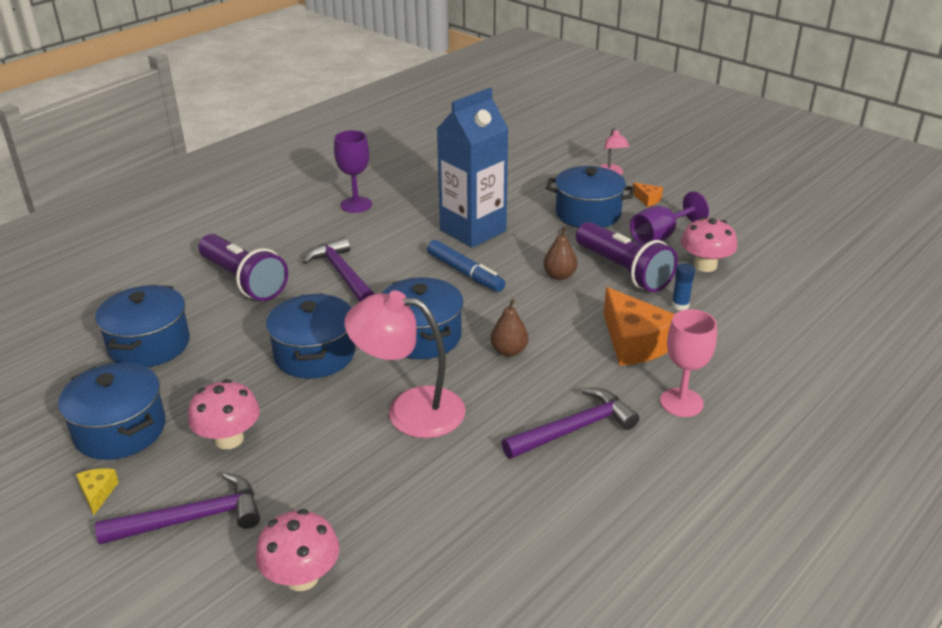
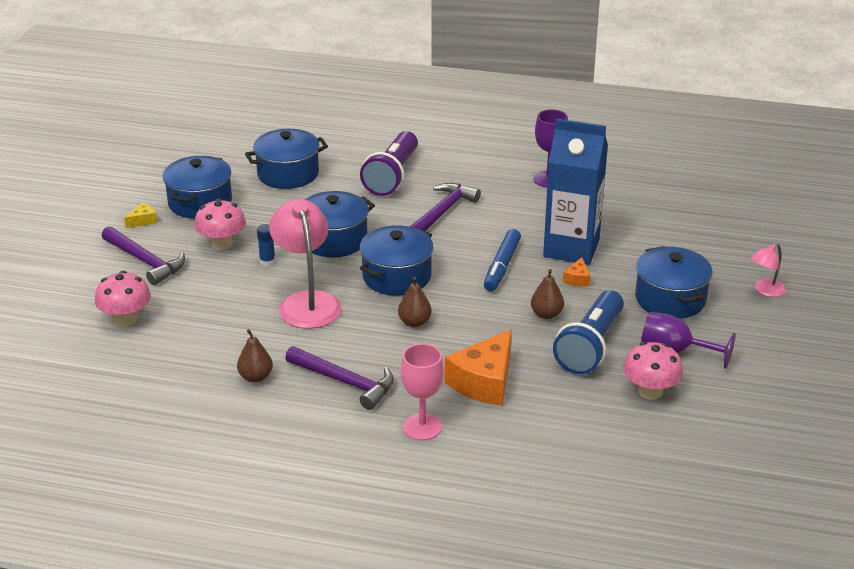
camera: 60 degrees right, 0 degrees up
(517, 494) = (255, 377): none -> brown pear
(623, 271) = (590, 346): purple flashlight -> blue flashlight
(647, 199) = (739, 326): orange cheese -> orange cheese (577, 279)
(680, 305) = (565, 392): blue glue stick -> blue glue stick (267, 261)

